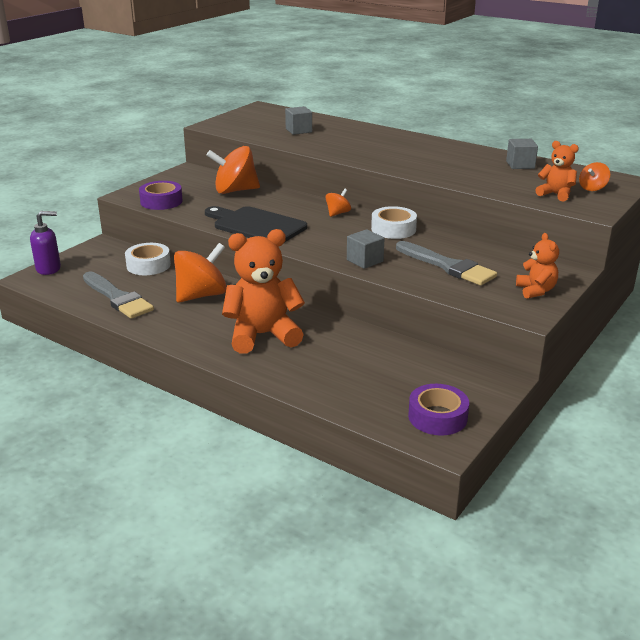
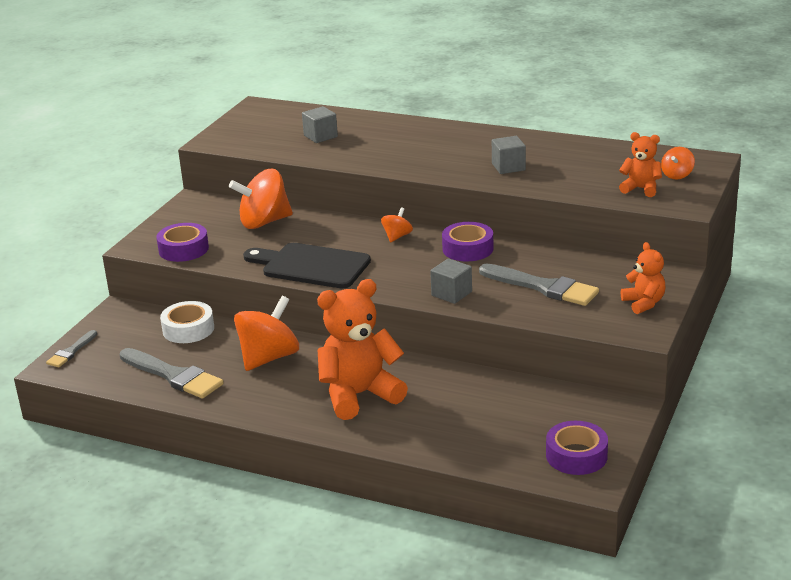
camera: 10 degrees left, 0 degrees up
(49, 269) = (71, 351): purple soap dispenser -> grey brush
(393, 229) = (467, 249): white tape -> purple tape
(520, 165) = (591, 153): grey cube -> grey cube (508, 167)

